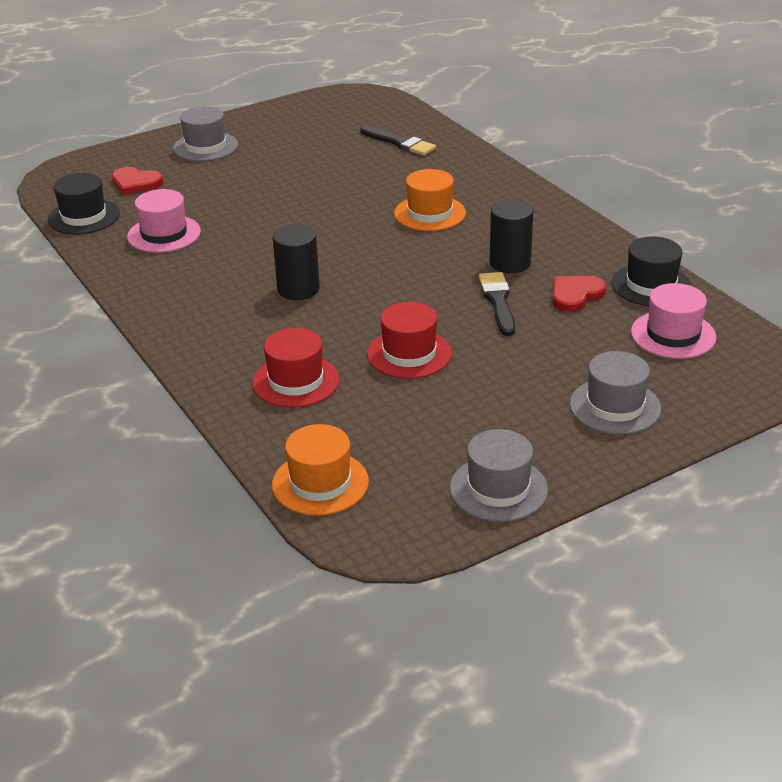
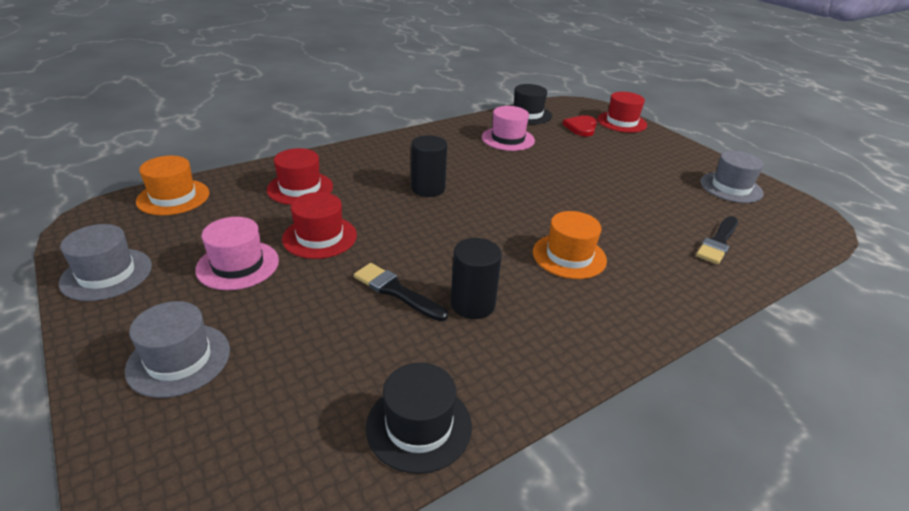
camera: 85 degrees right, 0 degrees up
(124, 156) = (621, 122): none -> red hat
(205, 147) = (653, 149): grey hat -> grey hat (731, 187)
(498, 301) = (396, 291): black brush -> black brush turned 135 degrees counterclockwise
(575, 295) = (403, 350): red heart -> none
(673, 335) = (298, 433): pink hat -> pink hat (238, 265)

